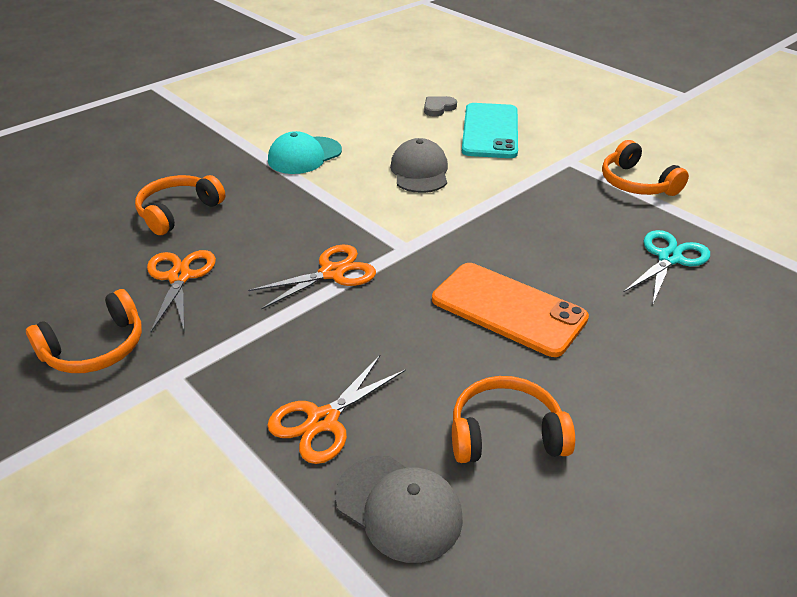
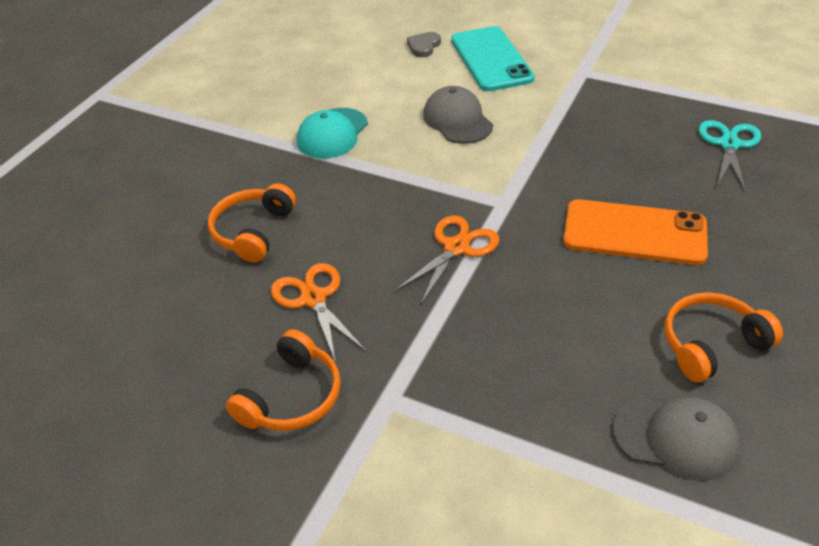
camera: 20 degrees left, 5 degrees up
(323, 420) = (557, 388): orange scissors -> none
(636, 183) = (655, 79): orange headphones -> none

